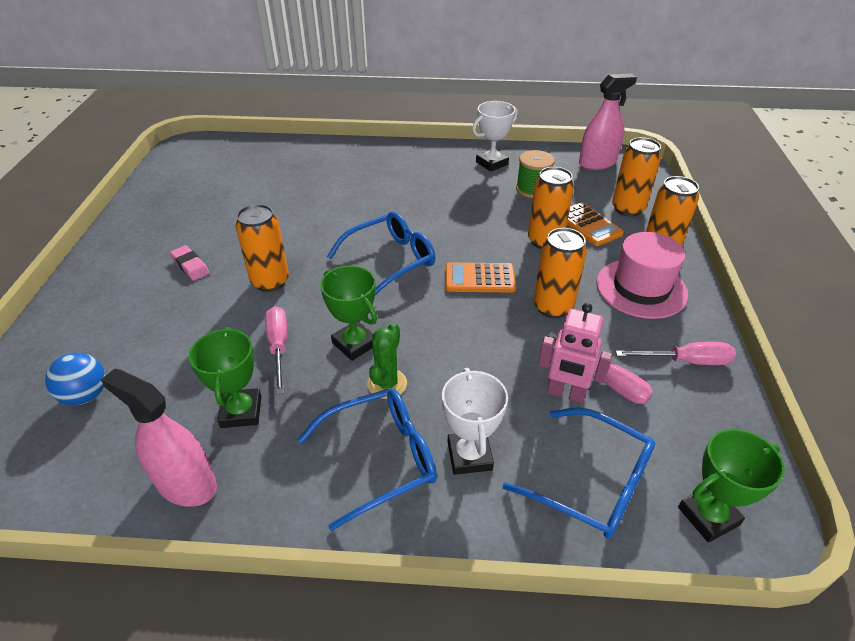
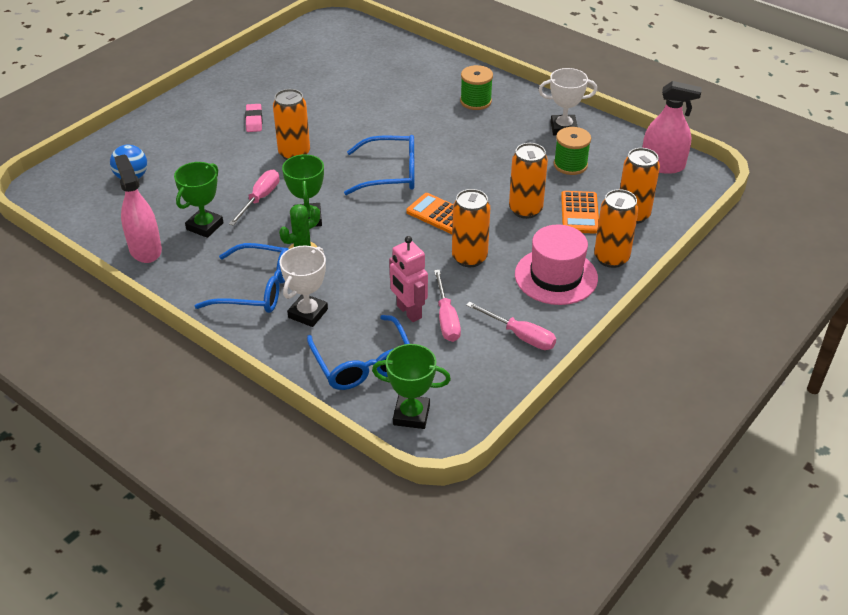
camera: 35 degrees right, 0 degrees up
(395, 168) = (476, 101): none -> green spool

